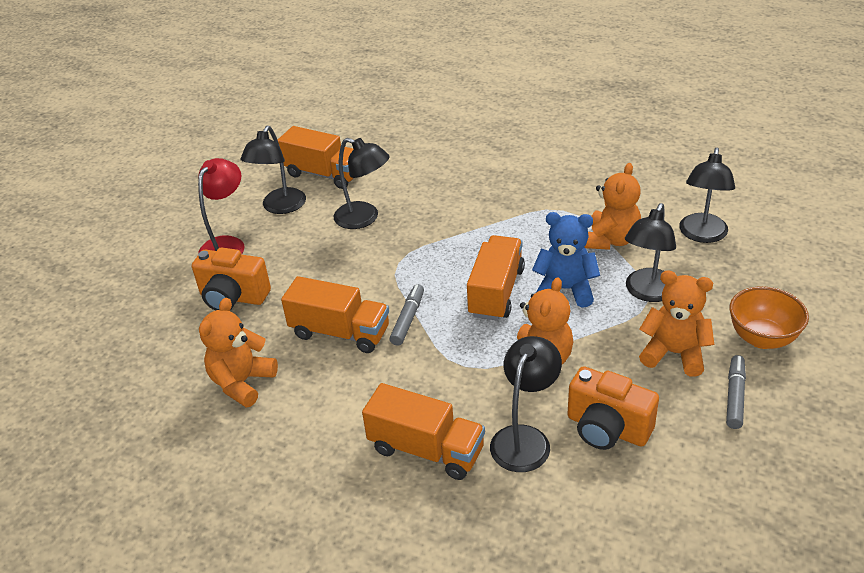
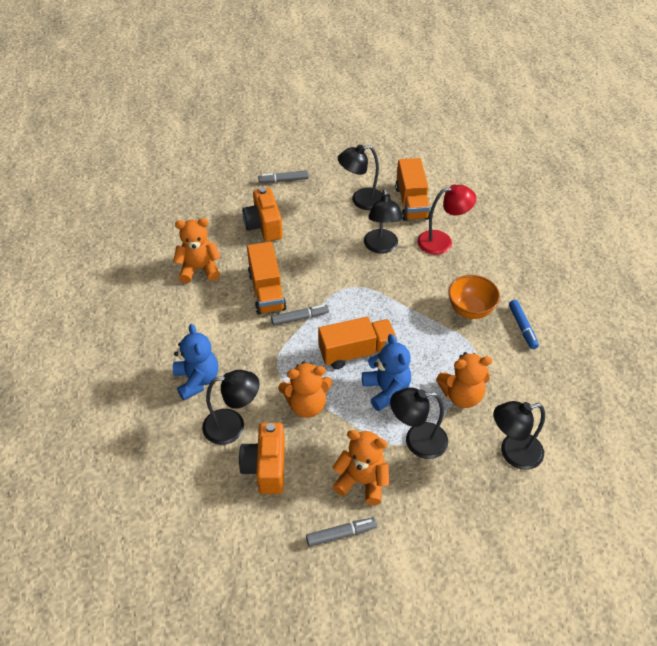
camera: 55 degrees right, 10 degrees up
(177, 254) = (283, 180): none -> grey marker
(227, 245) = (307, 197): red lamp -> red lamp (442, 241)
(426, 449) = (197, 380): orange truck -> blue teddy bear
(556, 170) = (522, 327): none -> blue marker
(674, 353) = (362, 481): orange teddy bear -> orange teddy bear turned 60 degrees counterclockwise
(762, 338) = (415, 533): orange bowl -> orange bowl (470, 310)

